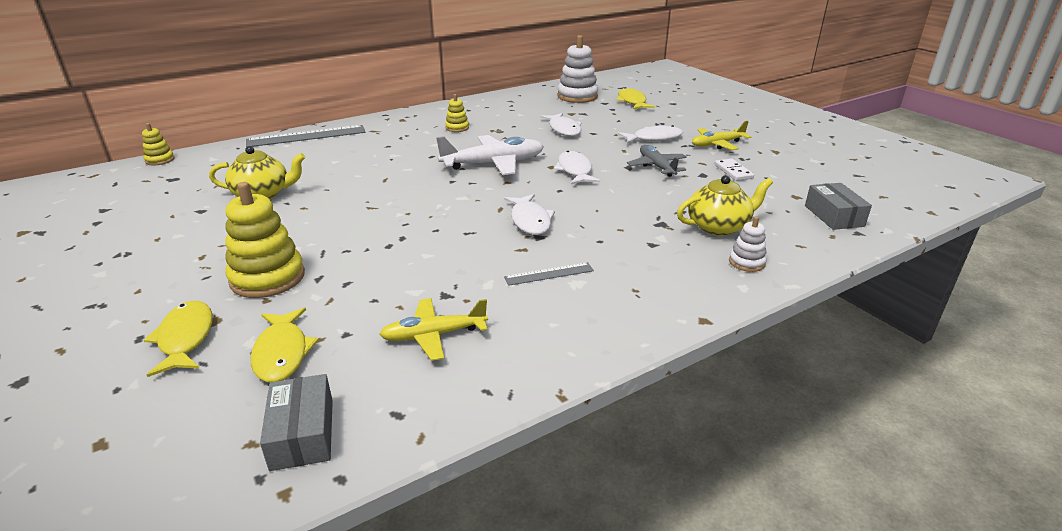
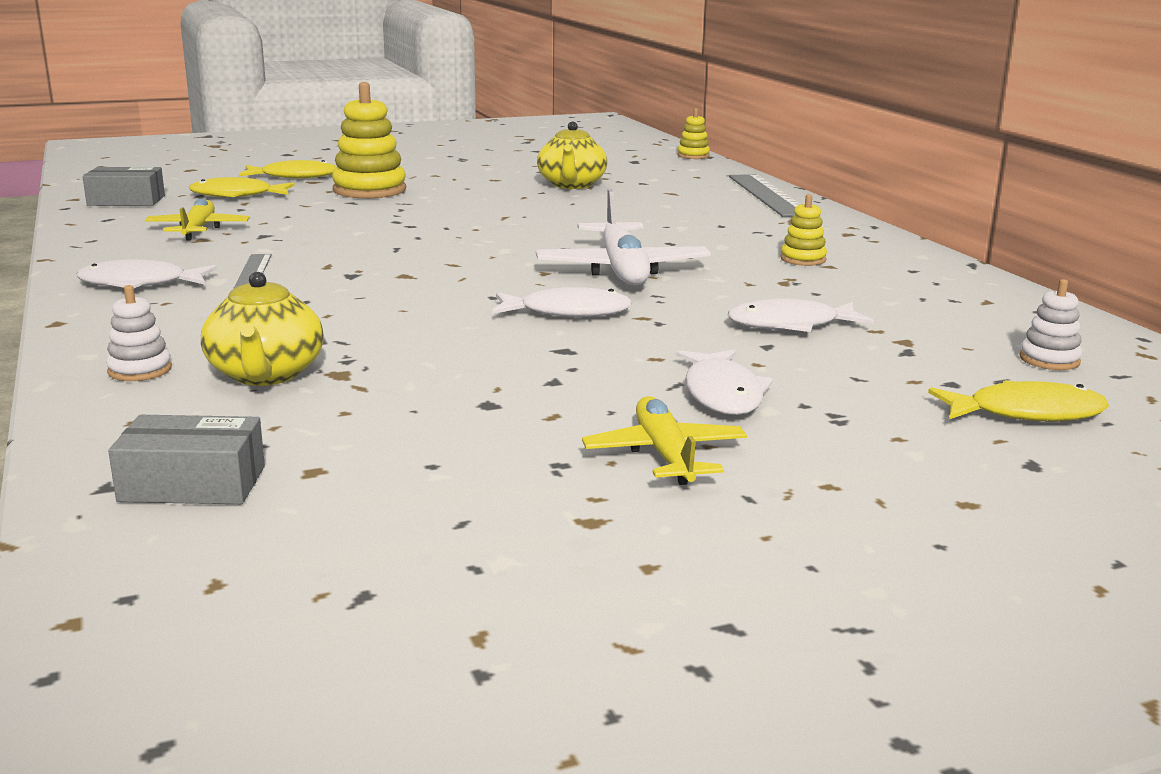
camera: 100 degrees right, 10 degrees down
(530, 221) = (401, 274): white fish -> white fish (140, 284)
(577, 96) = (1049, 360): white stacking toy -> white stacking toy, size x0.51
(656, 166) = (554, 371): grey plane -> none
(733, 171) = (485, 436): white domino -> none

